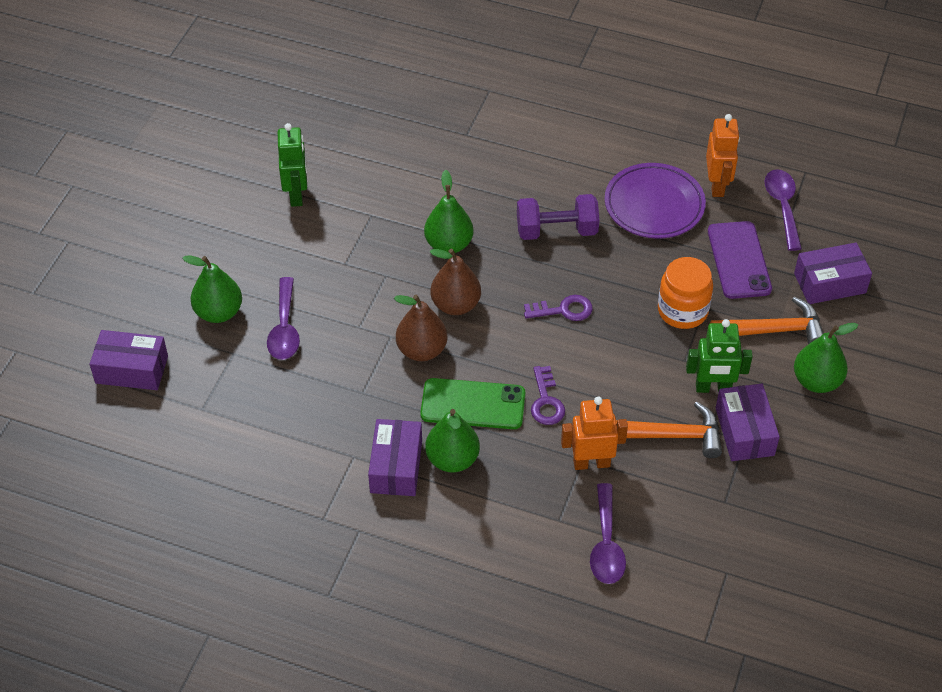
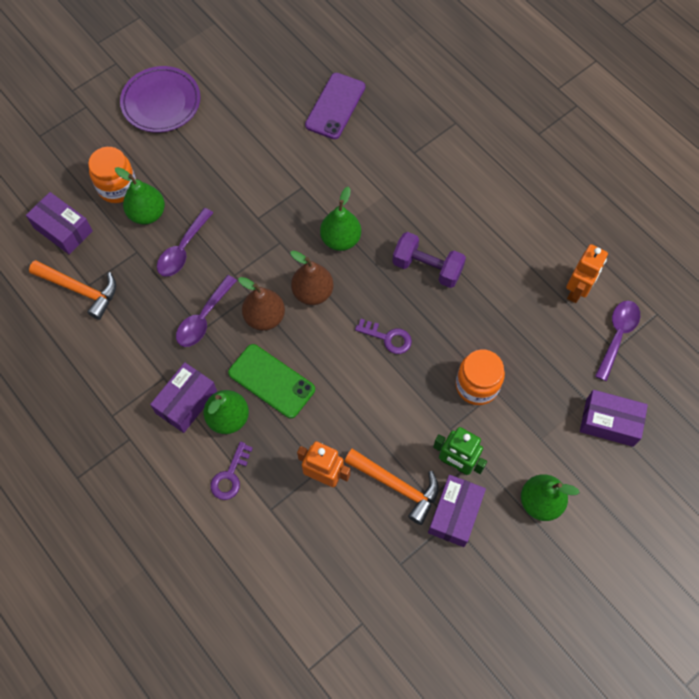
camera: 30 degrees right, 15 degrees up
(165, 302) = (117, 187): none -> orange jar
(296, 195) = (260, 144): green robot -> none
(546, 401) = (325, 407): purple key -> purple key (230, 476)
(606, 544) = (290, 549): purple spoon -> purple spoon (203, 318)
(654, 205) = (516, 283): purple plate -> purple plate (161, 102)
(739, 260) = (550, 365): purple phone -> purple phone (335, 106)
(774, 330) = (536, 440): orange hammer -> orange hammer (80, 290)

